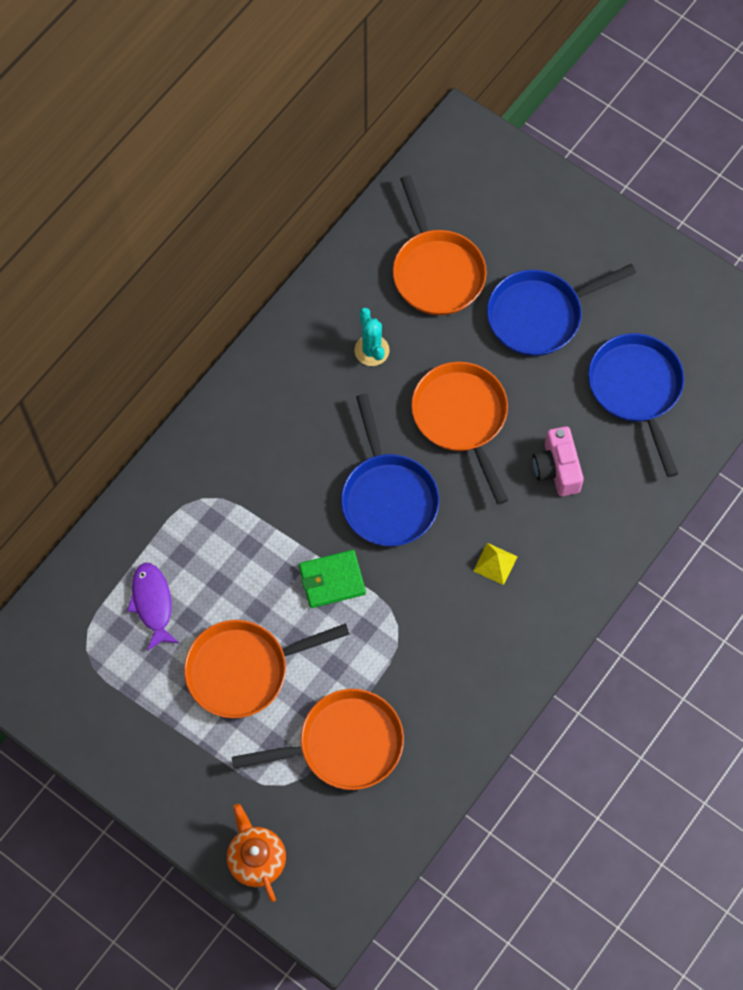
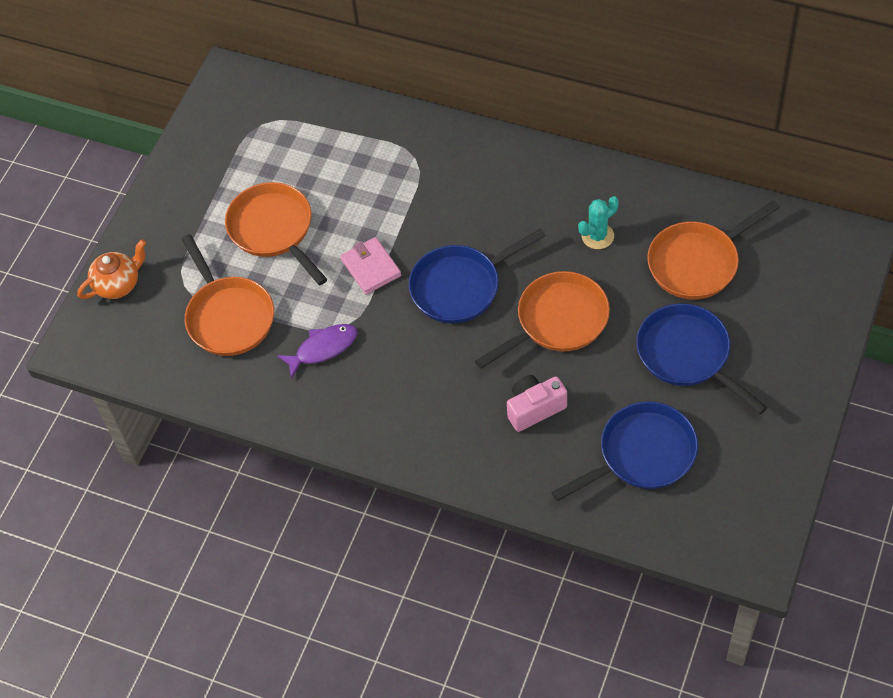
camera: 80 degrees right, 10 degrees down
(152, 604) = (312, 154): purple fish -> purple fish (323, 348)
(332, 580) = (371, 268): green wallet -> pink wallet
(495, 563) = (425, 383): yellow pyramid -> none

